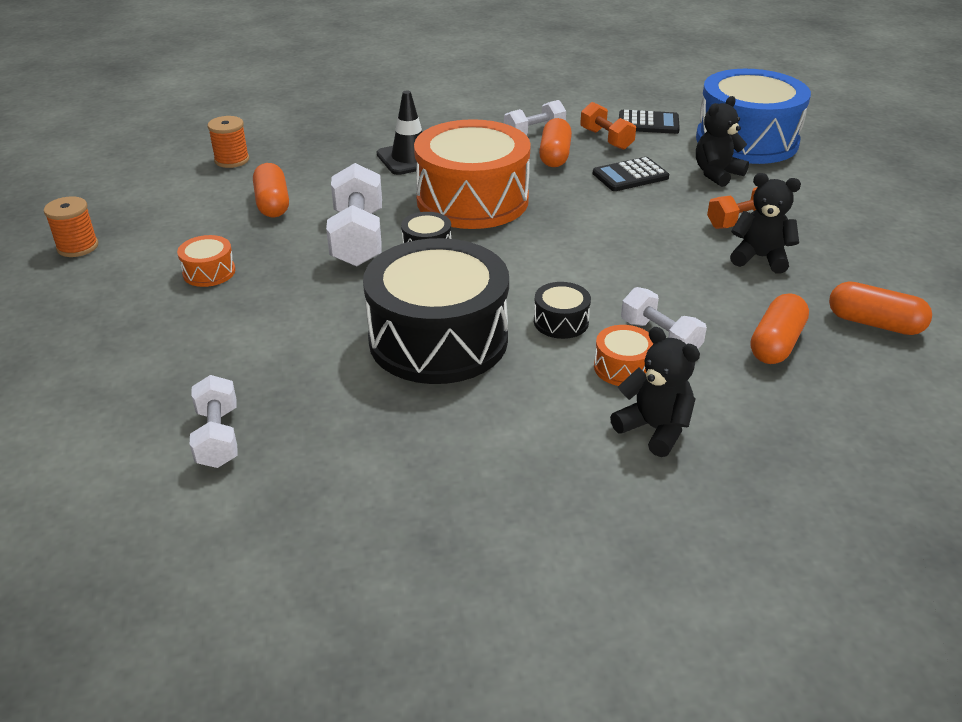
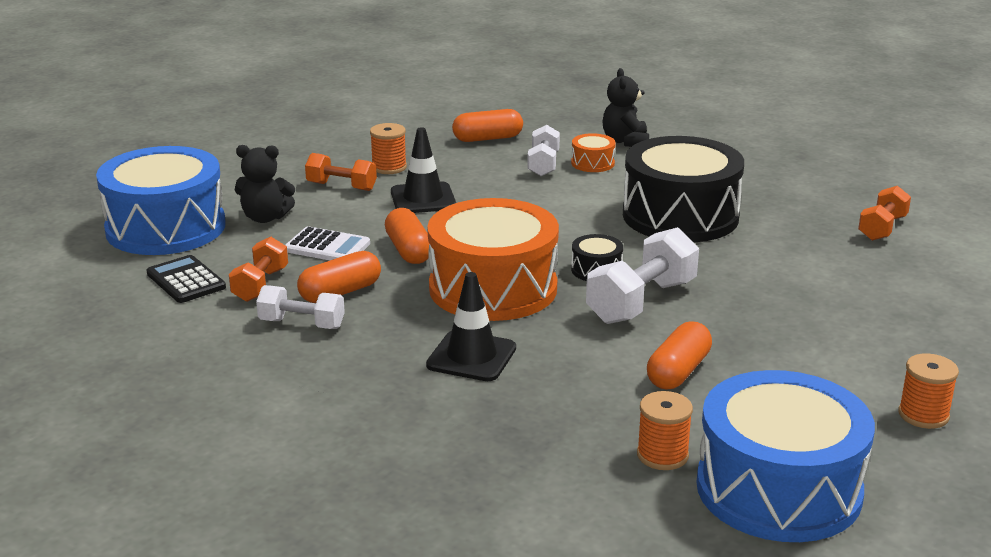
camera: 135 degrees left, 10 degrees down
(150, 171) = (778, 489): none -> blue drum
(209, 272) = (805, 330): orange drum -> none
(218, 437) = (882, 228): white dumbbell -> orange dumbbell
(561, 322) = (586, 193): black drum -> none
(630, 175) = (327, 247): black calculator -> white calculator
(664, 242) = (423, 199): none -> black traffic cone
(760, 258) = (389, 167): black teddy bear -> orange spool
(874, 323) = (415, 124): orange capsule -> orange capsule (409, 250)

